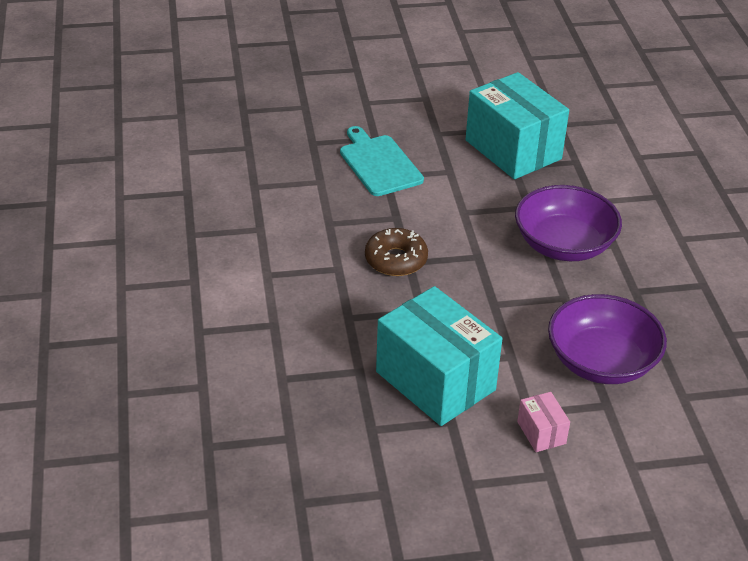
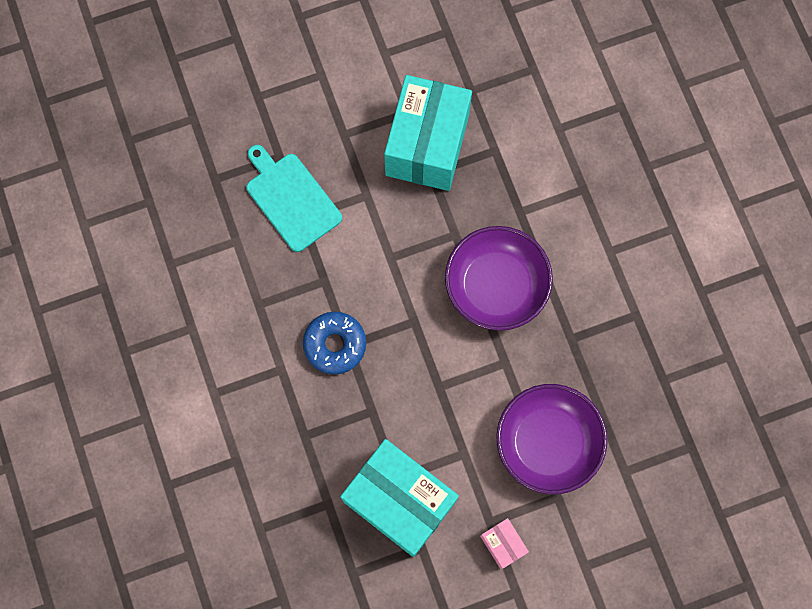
camera: 10 degrees left, 35 degrees up
(396, 260) = (335, 344): brown donut -> blue donut
(513, 149) = (427, 145): turquoise box -> turquoise box turned 60 degrees clockwise

